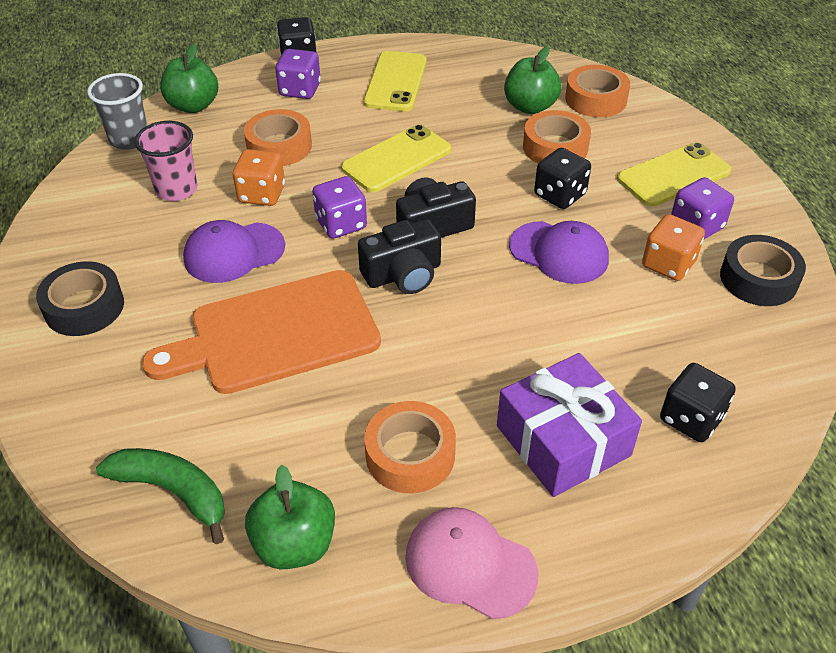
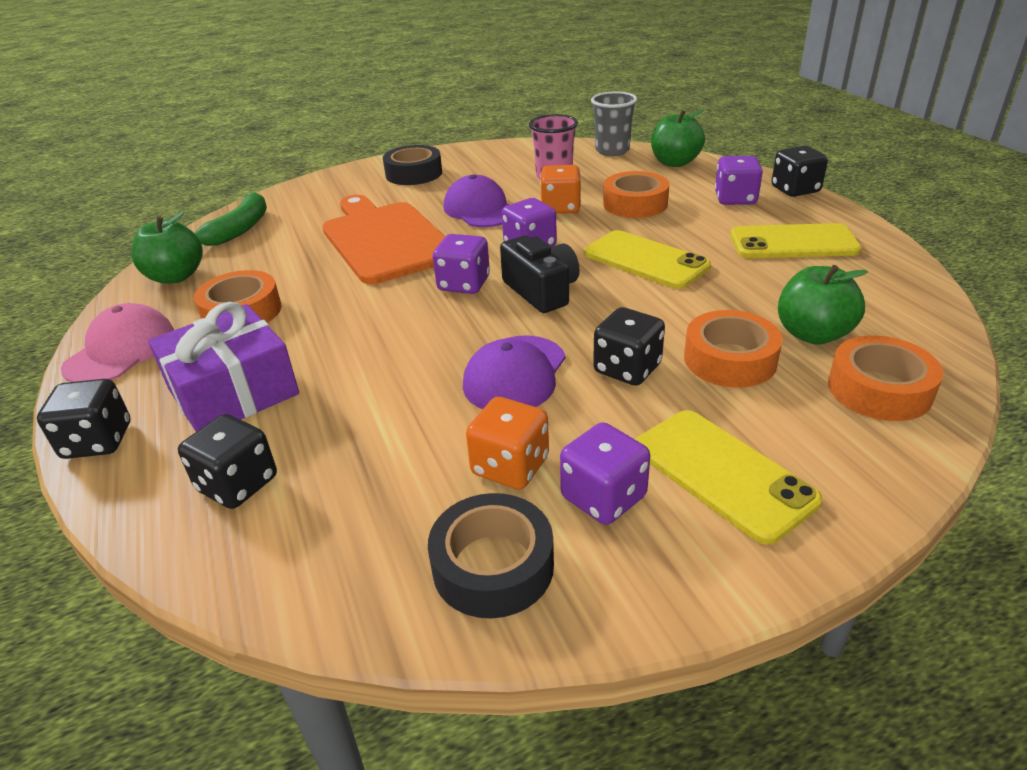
camera: 85 degrees right, 10 degrees down
(403, 274) = (464, 284): black camera -> purple dice
(634, 541) = (98, 441): none -> black dice

